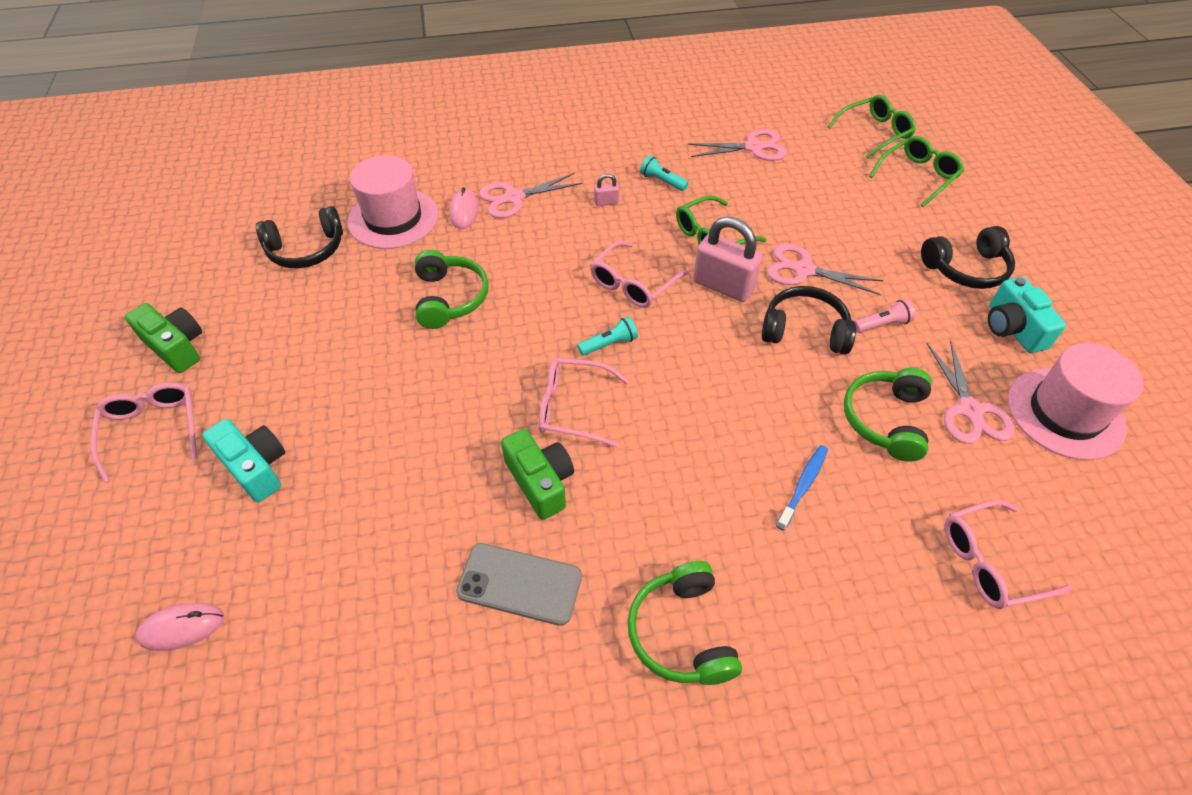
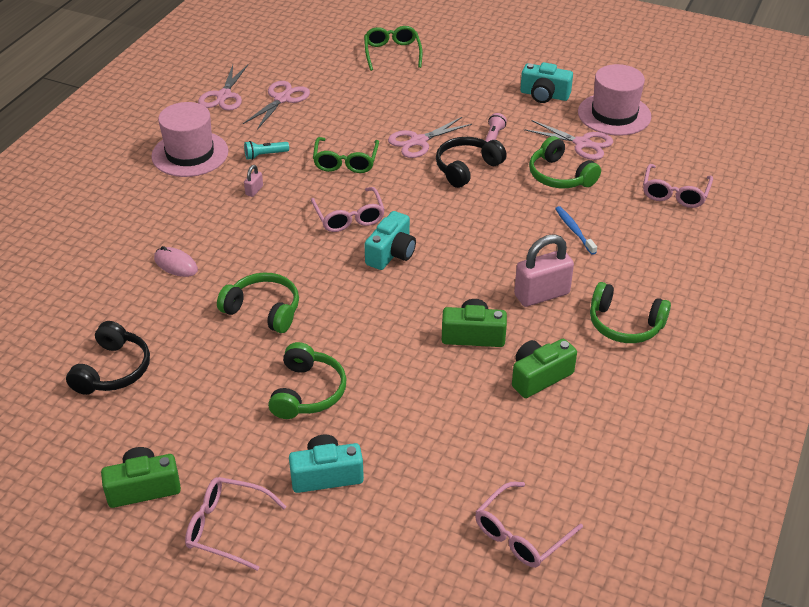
camera: 55 degrees left, 10 degrees down
(181, 628) = (434, 557): pink mouse -> none
(361, 390) = (308, 392): none -> green headphones
(393, 218) = (136, 306): pink hat -> pink hat (190, 154)
(514, 198) = (193, 232): pink scissors -> pink scissors (224, 96)
(519, 584) = (539, 377): grey phone -> green camera
(572, 407) = (428, 295): pink glasses -> pink glasses (520, 535)
(609, 344) = (391, 253): turquoise flashlight -> turquoise camera
(723, 285) = (395, 180): pink padlock -> pink padlock (541, 294)
(875, 132) = (333, 44): green glasses -> none
(966, 269) = (486, 83): black headphones -> none

